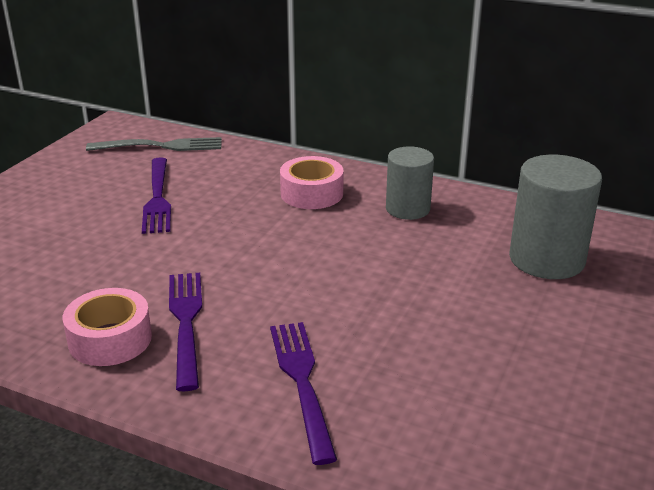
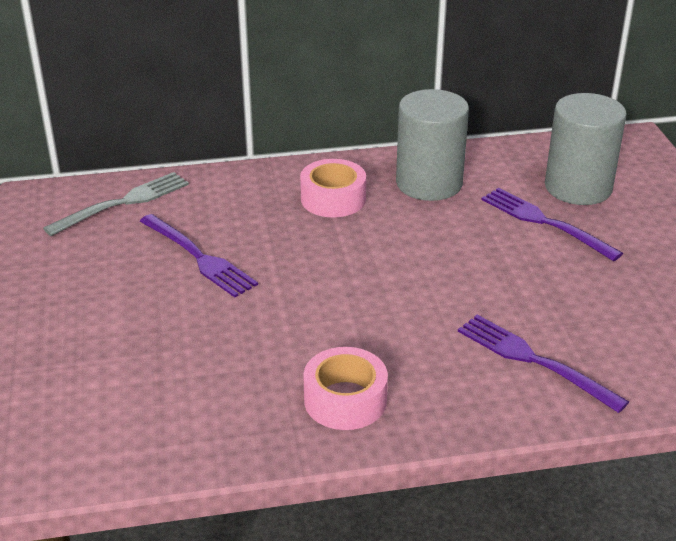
camera: 35 degrees left, 5 degrees up
(186, 323) = (387, 357): purple fork -> purple fork (545, 222)
(407, 209) = (429, 183): grey cylinder -> grey cylinder, size x1.52

